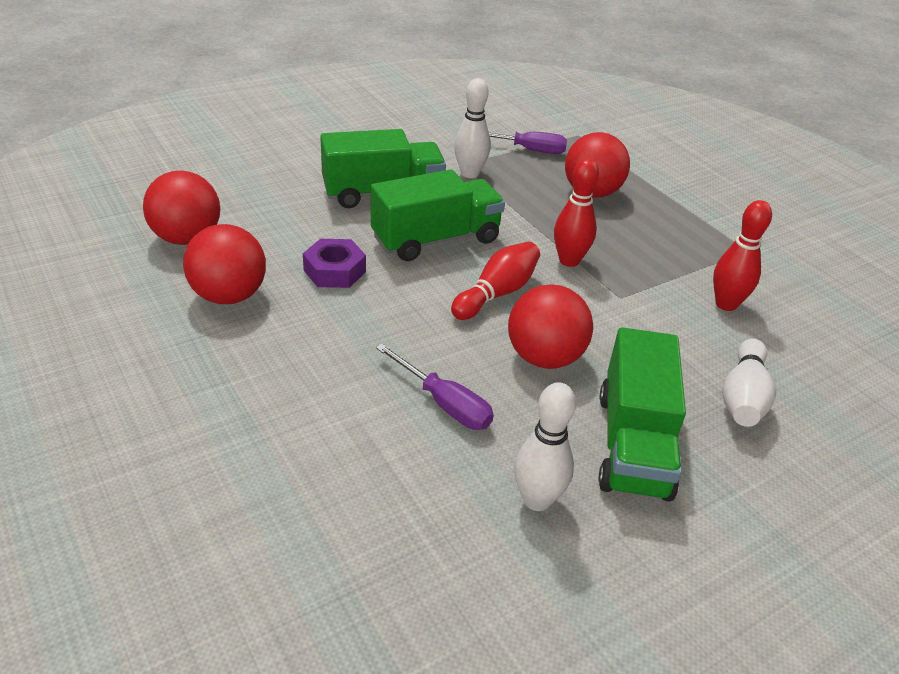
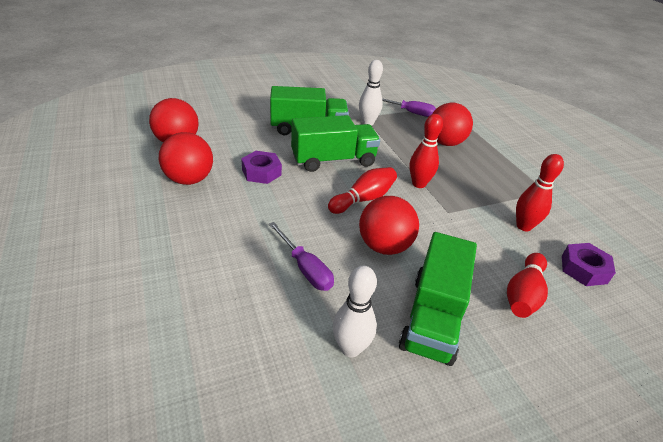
camera: 10 degrees right, 0 degrees up
(743, 397) = (523, 294): white bowling pin -> red bowling pin
(814, 353) = (584, 269): none -> purple nut

